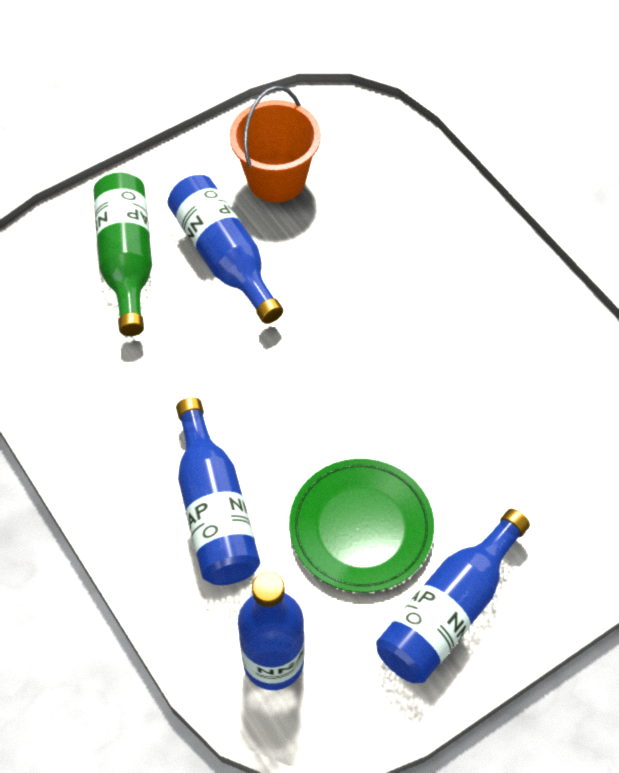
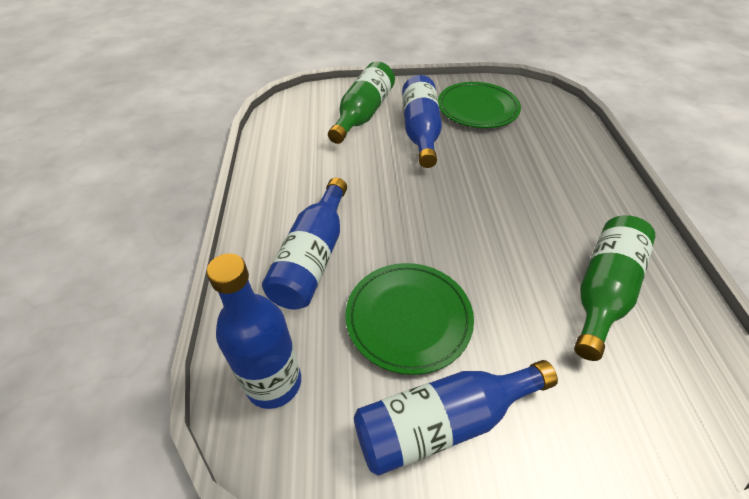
camera: 30 degrees right, 10 degrees down
(276, 179) = (477, 108): orange bucket -> green plate
(533, 396) = (603, 291): none -> green bottle

